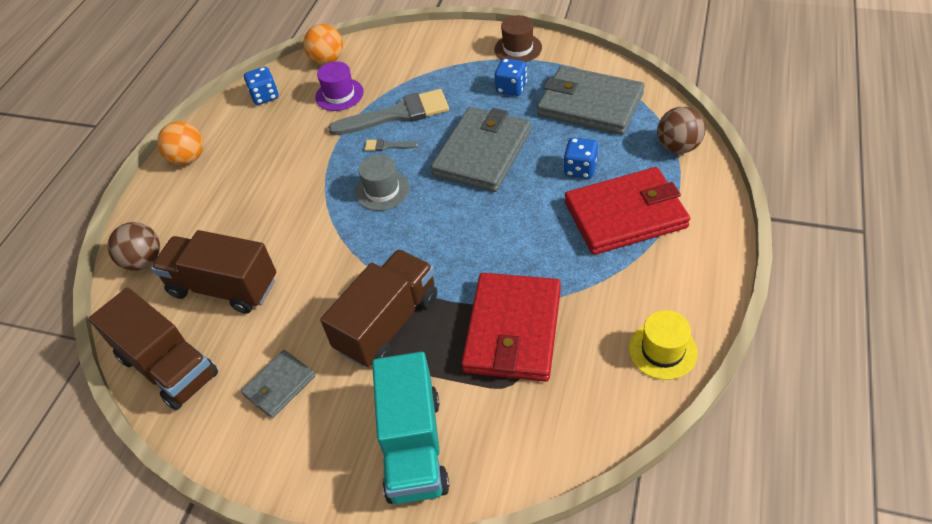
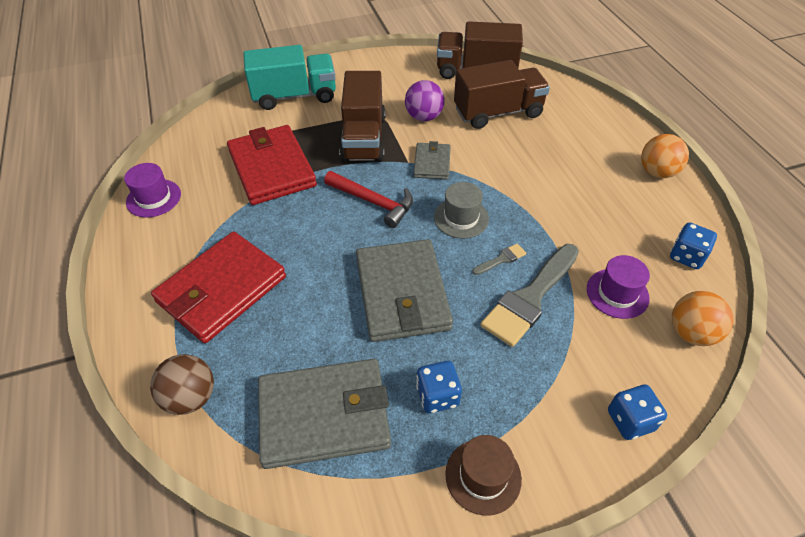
camera: 140 degrees right, 0 degrees up
(143, 261) = (573, 103): brown ball -> none
(279, 386) = (400, 88): grey wallet -> grey wallet (432, 163)
(299, 321) = (424, 117): none -> purple ball
(413, 446) = (294, 96): turquoise truck -> turquoise truck turned 120 degrees clockwise
(441, 239) = (373, 202): none -> red hammer
(580, 169) = (290, 319): blue dice -> blue dice (630, 420)
(662, 350) = (153, 198): yellow hat -> purple hat

